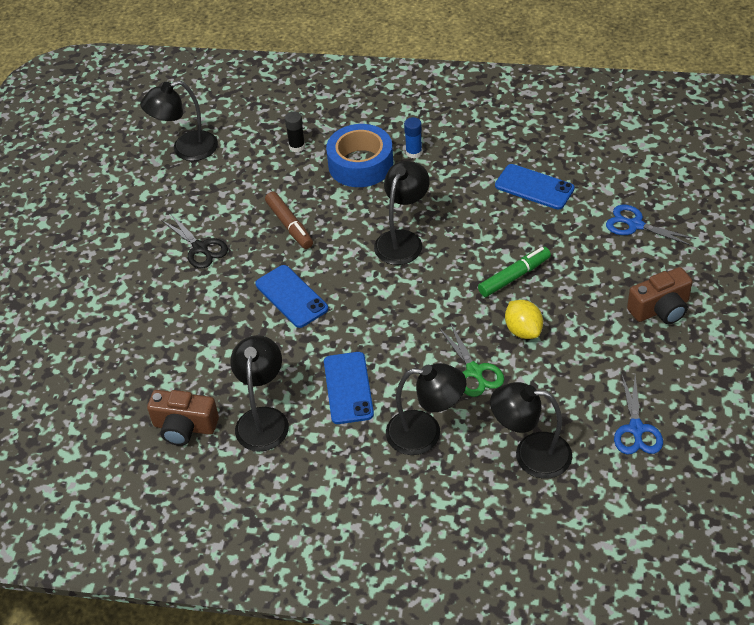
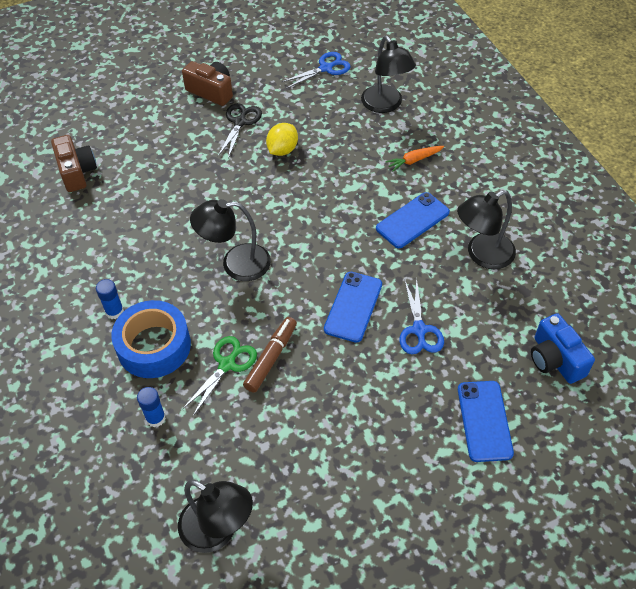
camera: 125 degrees left, 5 degrees up
(120, 405) = (555, 359): none -> blue camera
(184, 427) = (533, 300): brown camera -> brown camera (77, 172)
(200, 248) = (348, 416): black scissors -> black scissors (240, 122)
(297, 146) = (155, 418): black glue stick -> blue glue stick
(425, 433) = (414, 160): black lamp -> orange carrot
(474, 371) = (340, 159): green scissors -> green scissors (227, 364)
(514, 276) = (231, 176): green marker -> none
(534, 187) = (118, 206): blue phone -> blue phone (484, 421)
(635, 225) = (130, 132): blue scissors -> blue scissors (419, 330)

